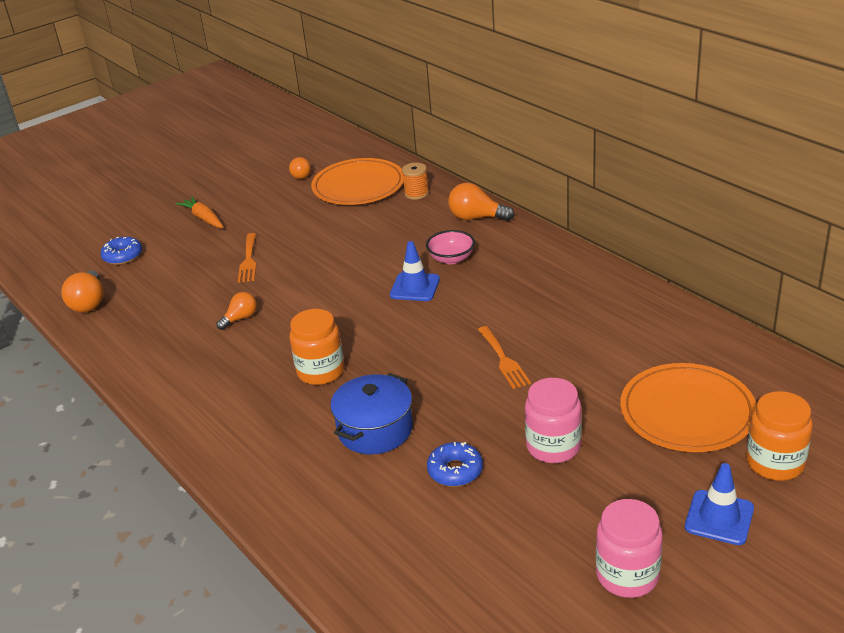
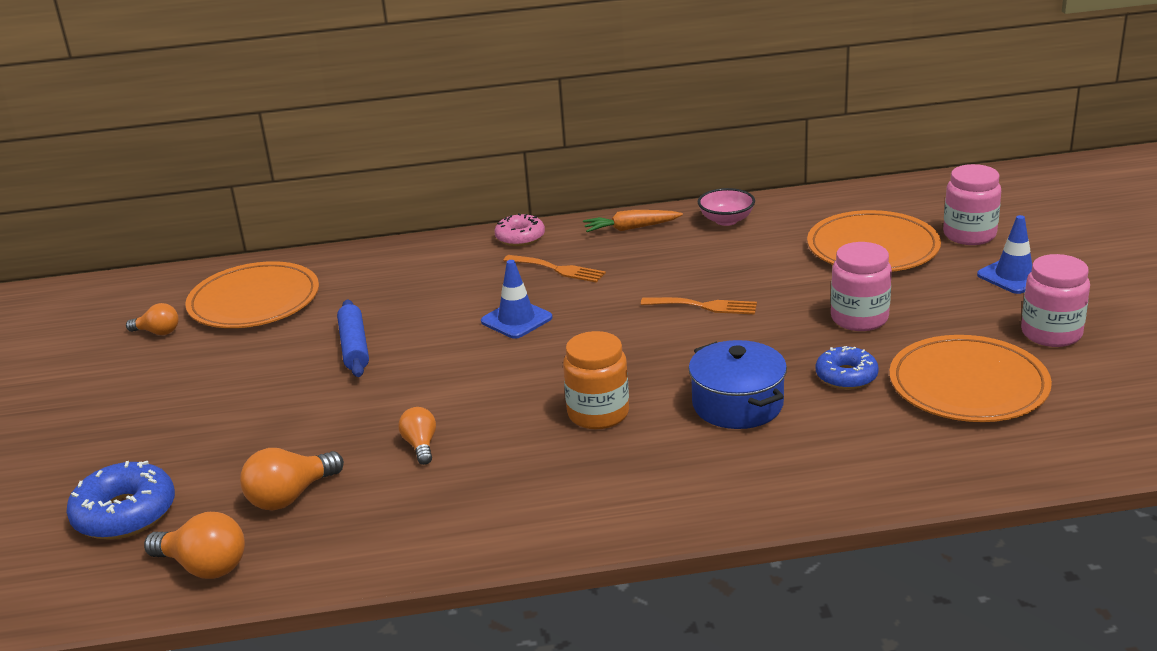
camera: 60 degrees left, 5 degrees down
(123, 256) = (125, 513): blue donut -> blue donut, size x1.53
(204, 218) = (139, 425): orange carrot -> orange carrot (631, 228)
(248, 260) = (299, 412): orange fork -> orange fork (558, 269)
(333, 244) = (354, 347): none -> blue rolling pin
(416, 194) = (333, 272): orange spool -> none
(451, 259) = (493, 286): pink bowl -> pink bowl (726, 220)
(476, 218) = (438, 253): orange light bulb -> orange light bulb (290, 496)
(493, 546) = (968, 385): none -> orange plate
(530, 239) = (520, 237): none -> pink donut
(775, 463) = (969, 235): orange jar -> pink jar

